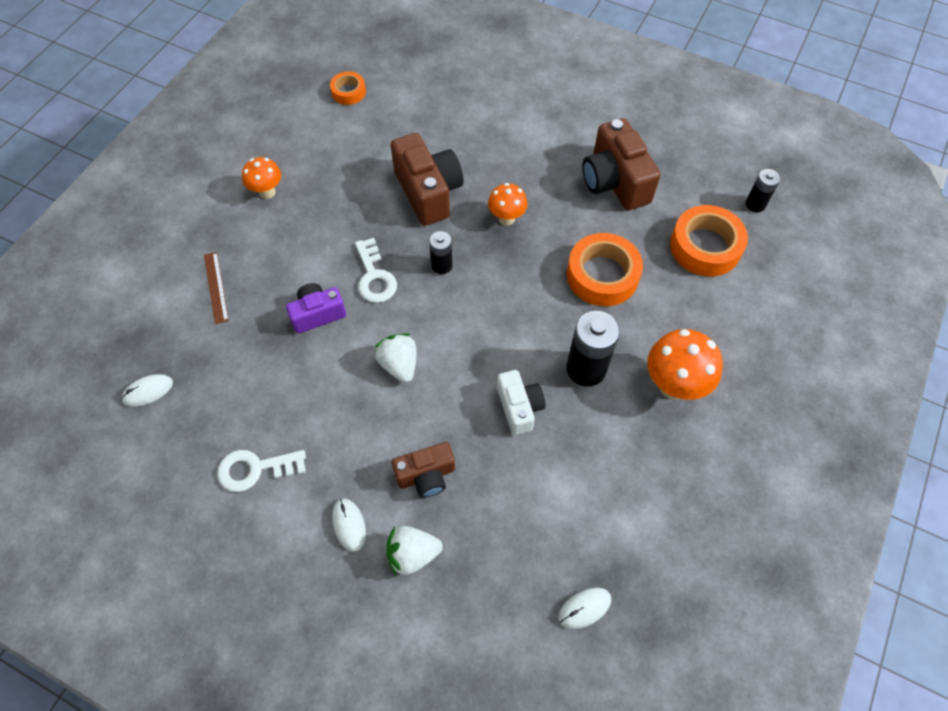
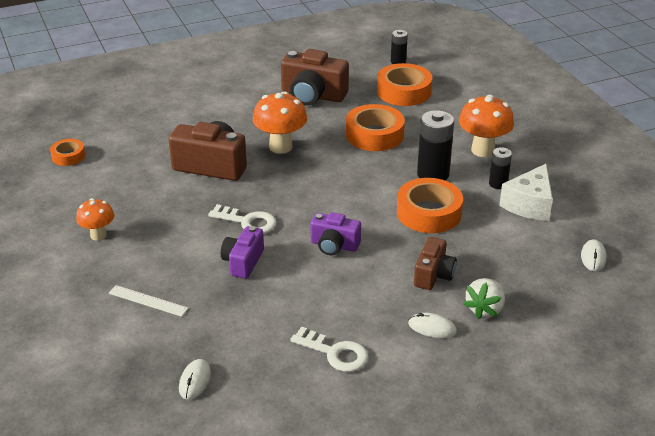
camera: 50 degrees left, 25 degrees down
(216, 287) = (148, 301): brown ruler -> white ruler
(255, 469) = (335, 353): white key -> white key turned 90 degrees counterclockwise
(399, 365) = (334, 245): white strawberry -> purple camera
(441, 265) = (280, 190): black battery -> black battery (498, 184)
(506, 218) = (280, 147): orange mushroom -> orange mushroom, size x1.63
(519, 407) = (429, 213): white camera -> orange tape
(619, 489) = (529, 204): none -> white cheese

